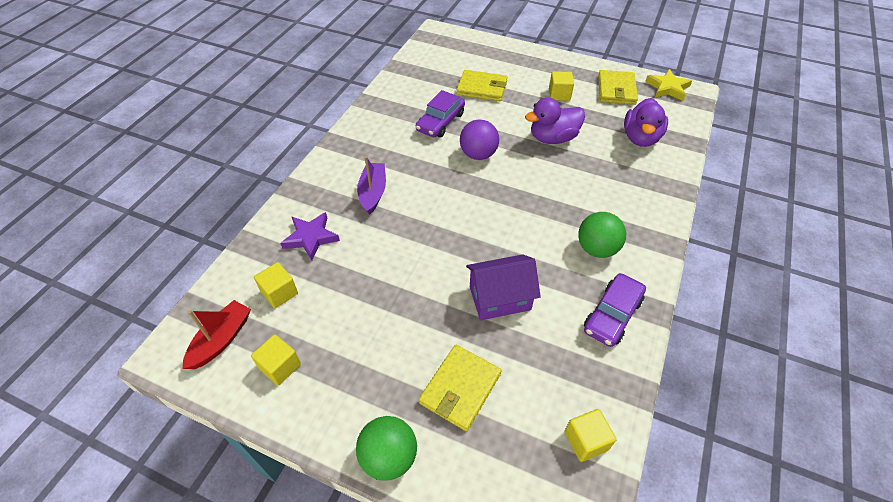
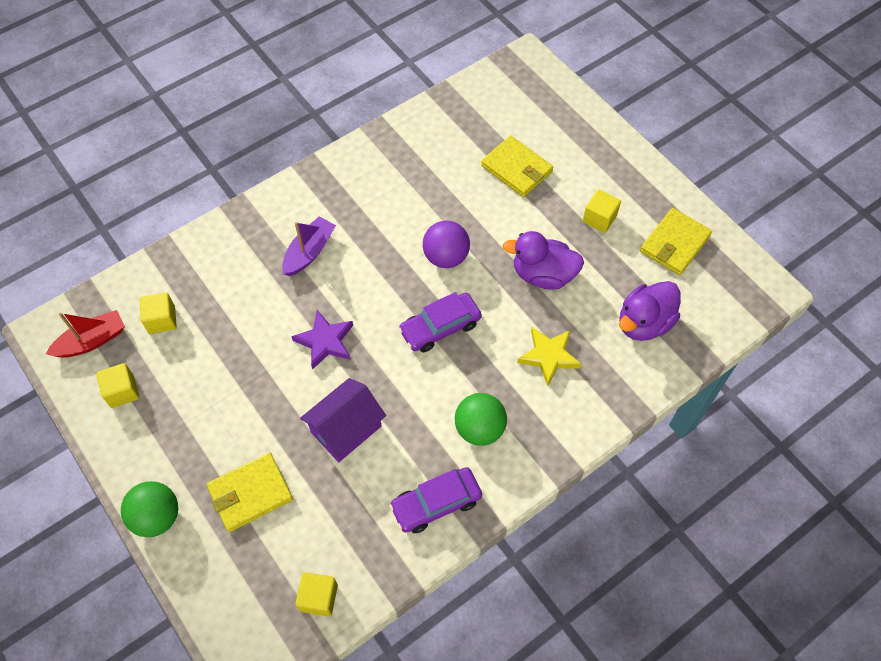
camera: 30 degrees right, 10 degrees up
(311, 237) = (221, 275): purple star -> purple star (325, 341)
(440, 122) = (437, 195): purple car -> purple car (440, 327)
(500, 298) = (346, 429): purple house -> purple house turned 60 degrees counterclockwise
(667, 88) = (742, 270): yellow star -> yellow star (549, 356)

